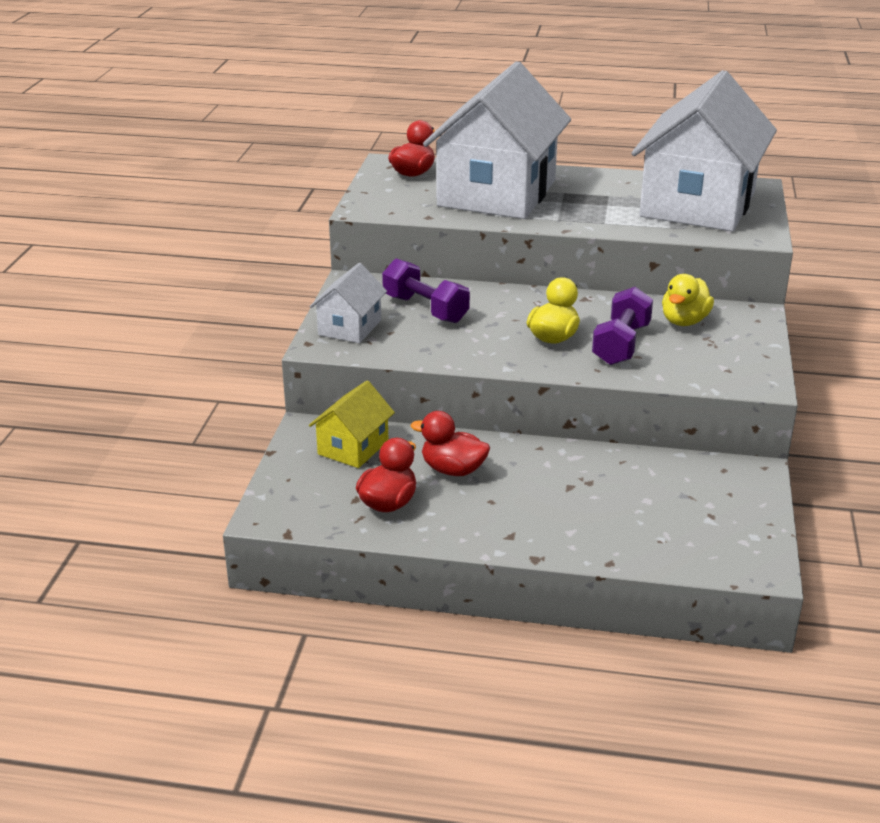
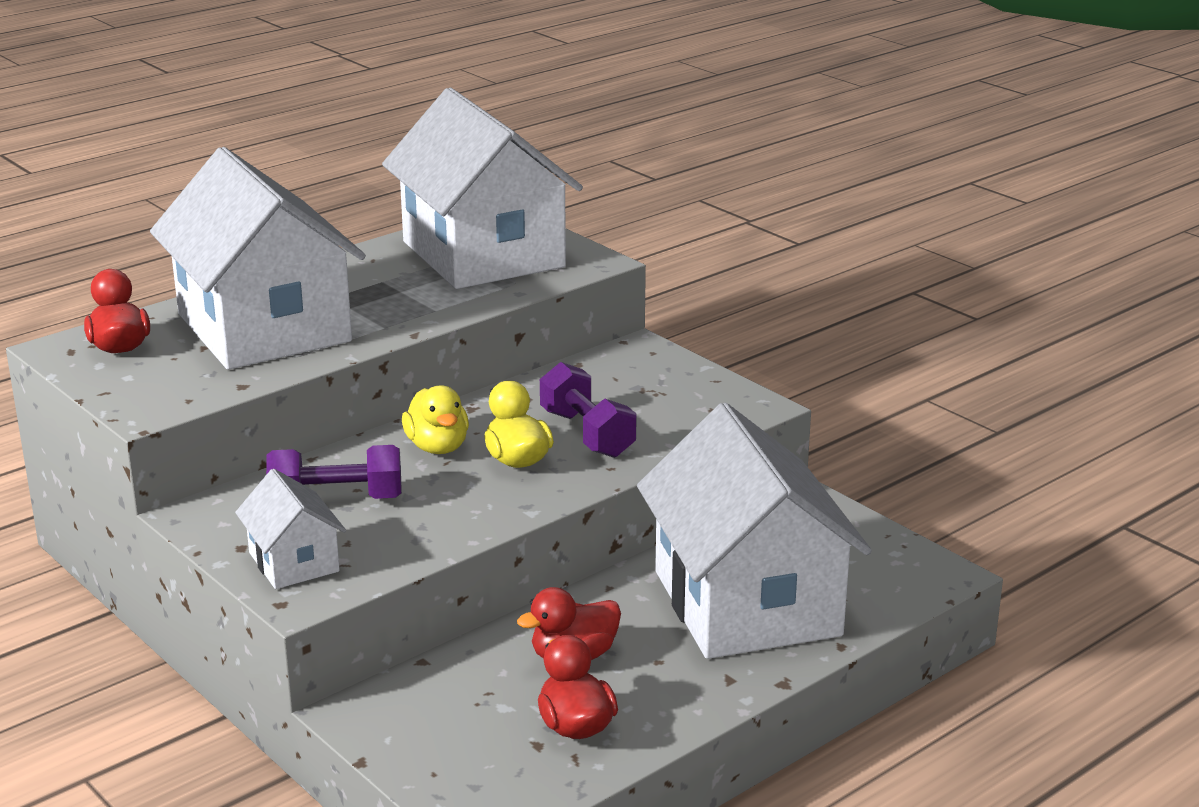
camera: 50 degrees left, 5 degrees down
(353, 447) = (439, 699): yellow house -> none
(599, 504) = (746, 603): none -> white house
(684, 321) = (598, 384): yellow duck -> yellow duck (437, 447)

